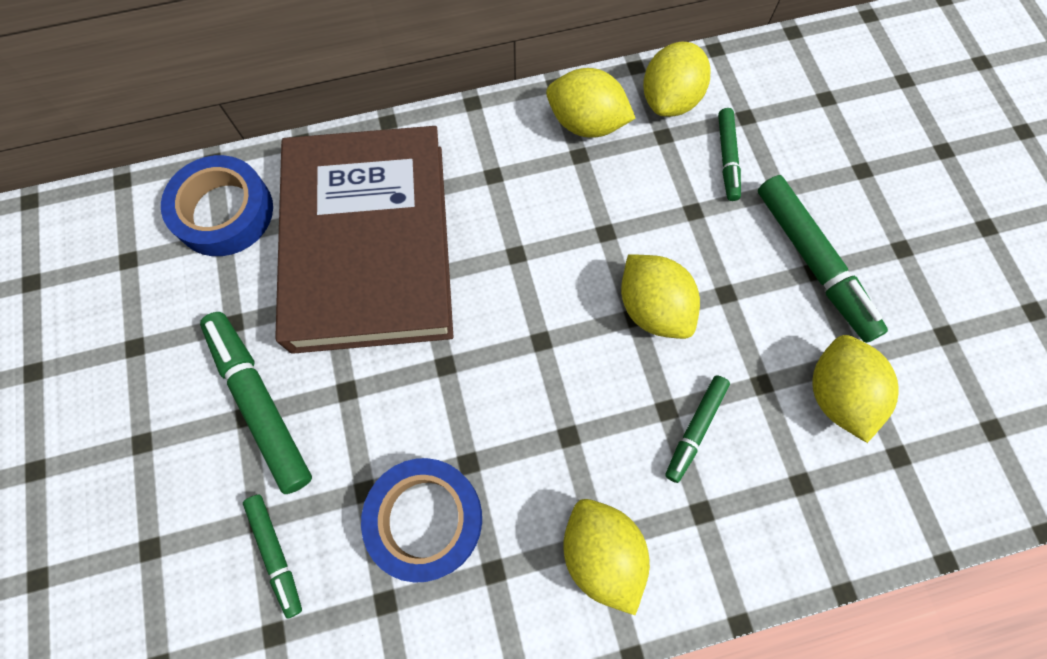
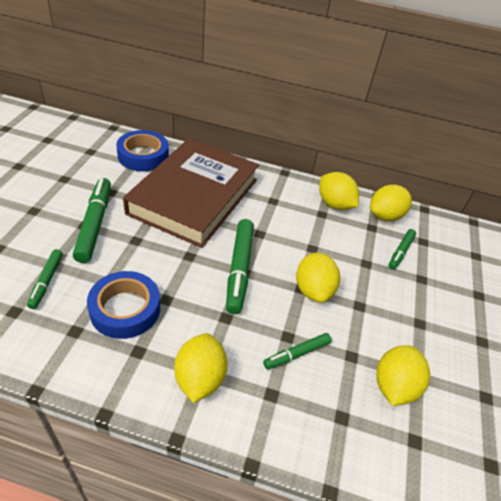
camera: 25 degrees right, 25 degrees down
(812, 263) = (420, 319): green marker -> green marker (239, 269)

